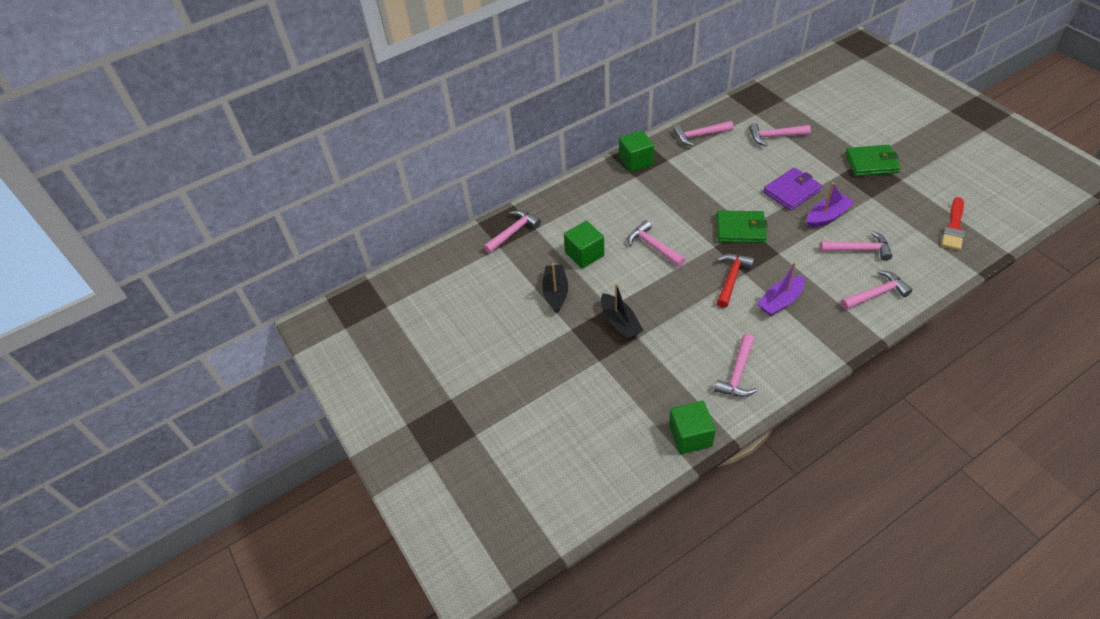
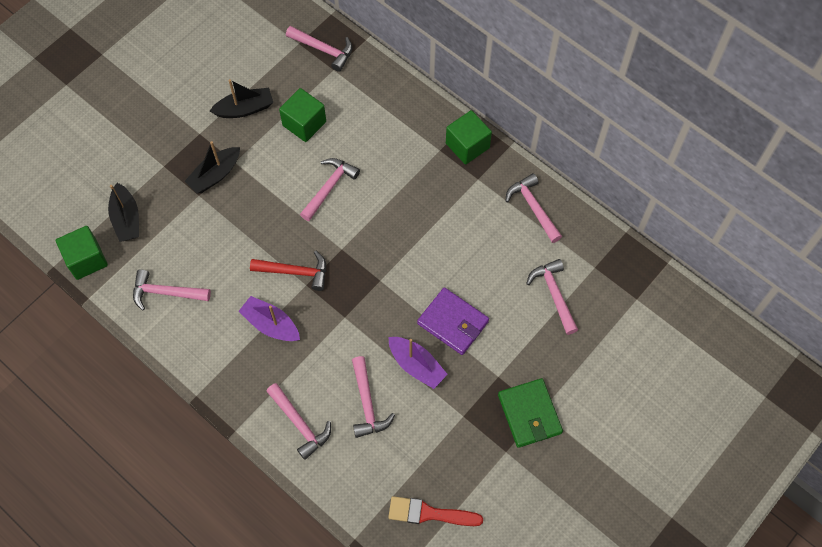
camera: 70 degrees right, 15 degrees up
(651, 397) = (126, 219): none -> black boat
(740, 229) = (374, 273): green wallet -> none

